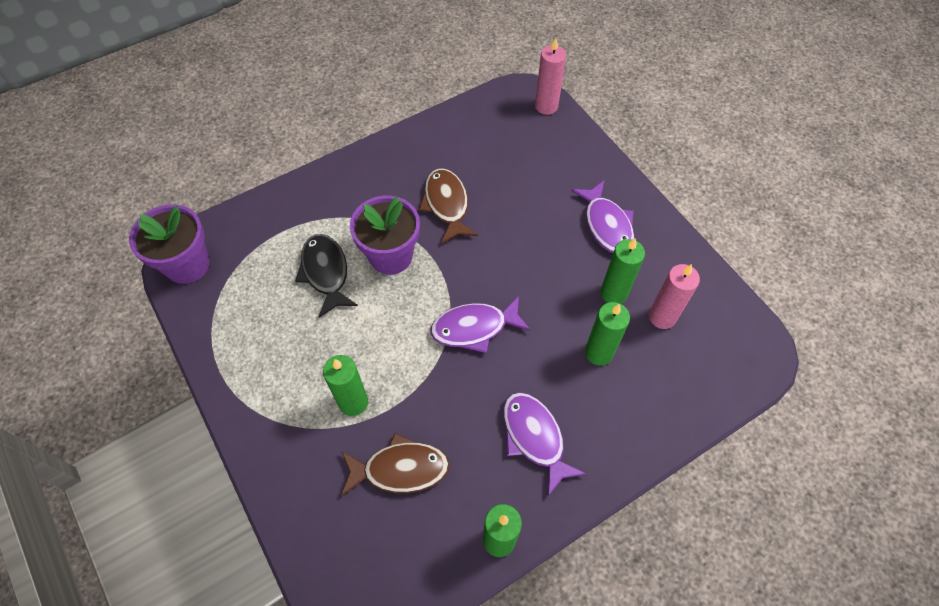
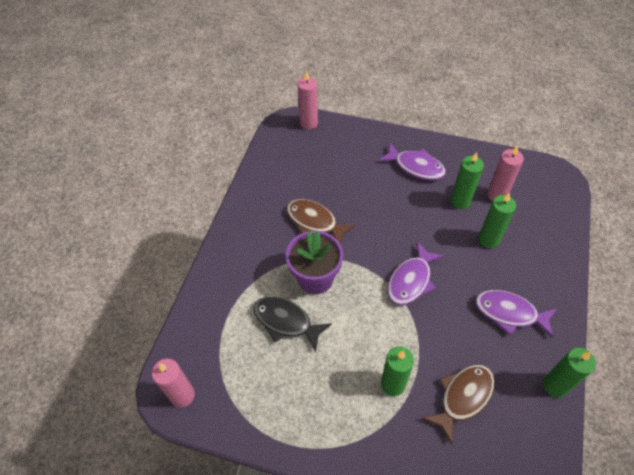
camera: 40 degrees left, 5 degrees down
(187, 265) = (182, 395): purple flower pot -> pink candle

